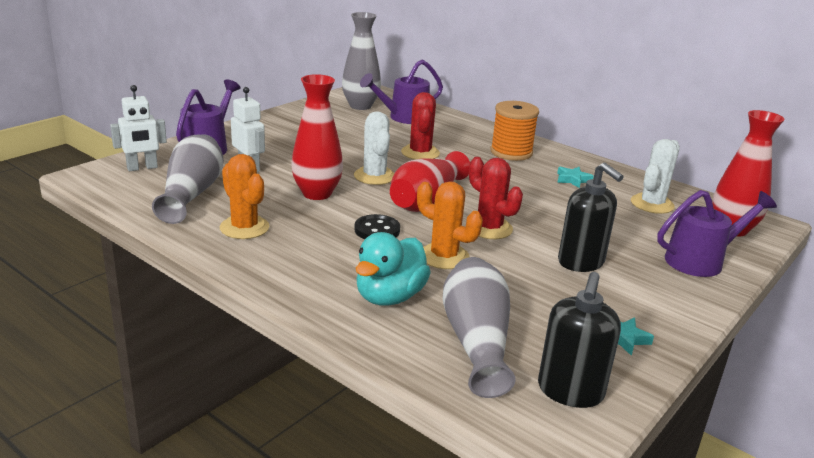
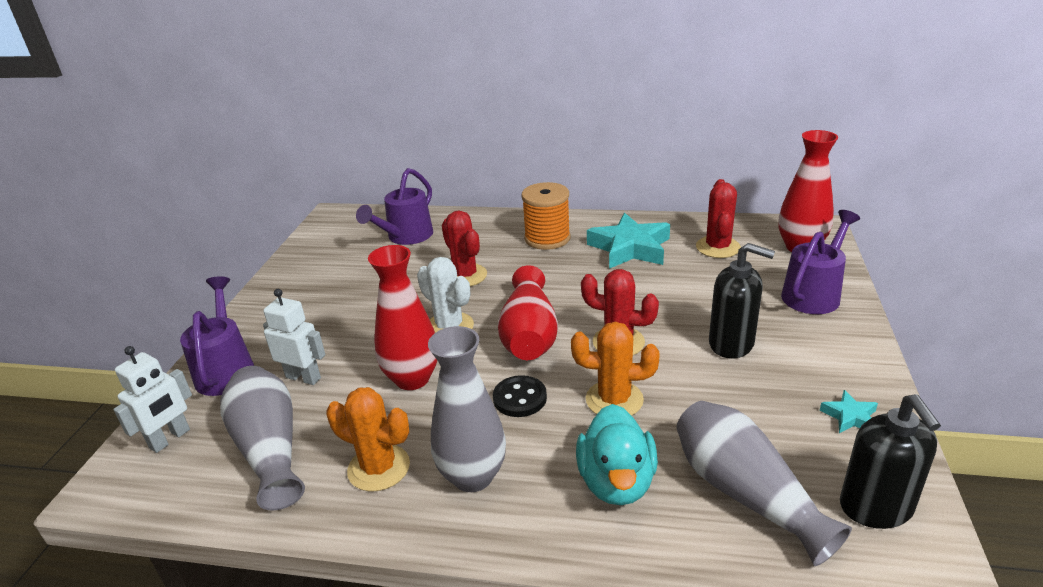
camera: 25 degrees left, 5 degrees up
(360, 106) = (347, 239): grey vase -> grey vase (473, 476)
(573, 180) = (630, 248): turquoise star -> turquoise star, size x2.19
(652, 204) = (718, 247): white cactus -> red cactus

